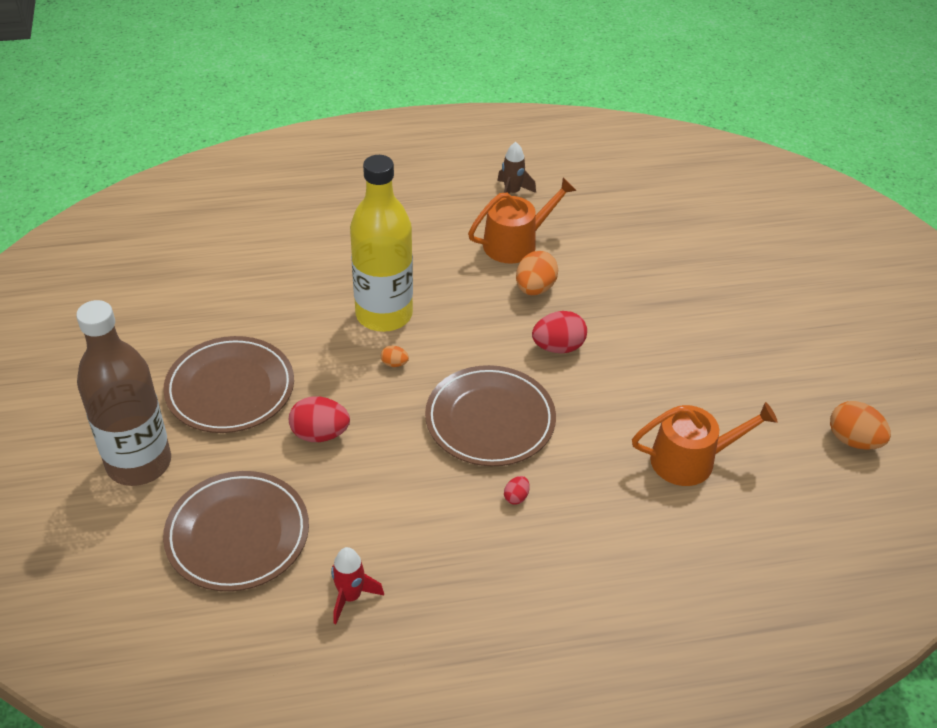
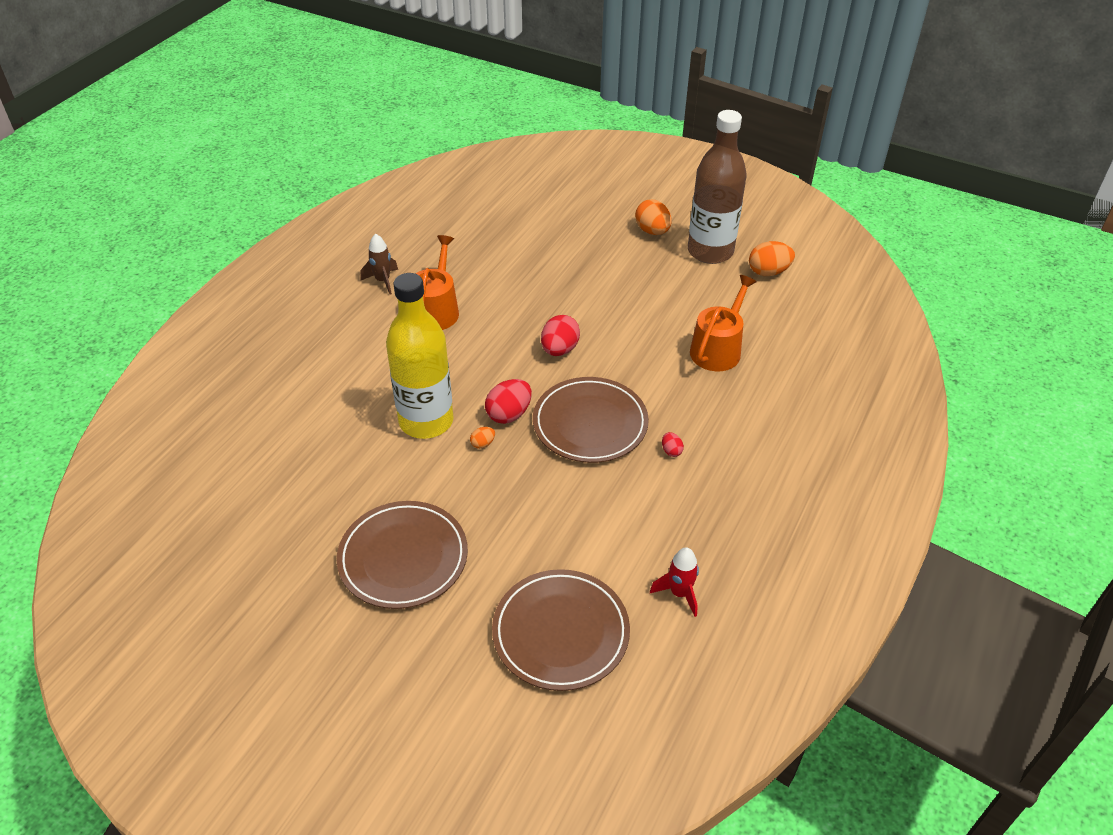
camera: 50 degrees left, 0 degrees up
(139, 463) = (423, 662): brown bottle -> brown bottle (710, 251)
(320, 434) = (508, 526): red egg -> red egg (509, 414)
(535, 288) = (492, 327): orange egg -> orange egg (652, 231)

